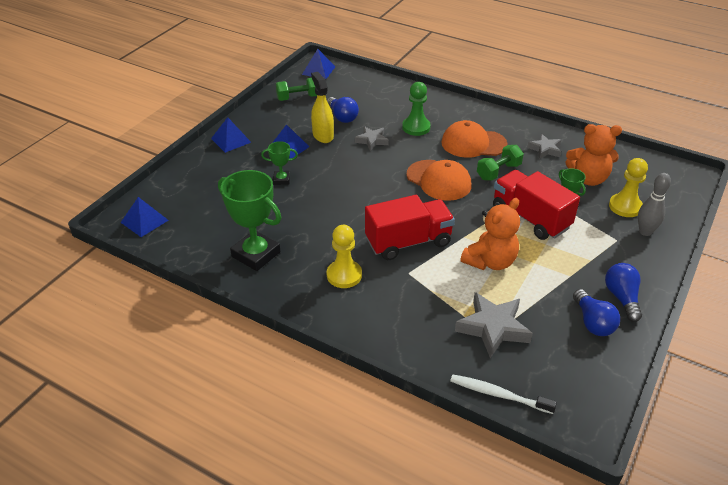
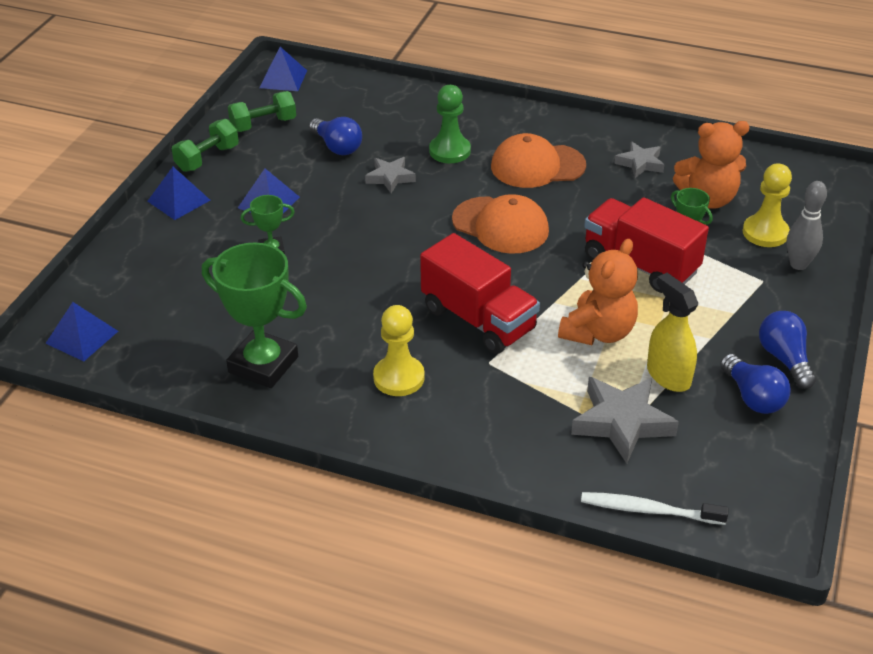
camera: 10 degrees left, 0 degrees up
(323, 135) = (315, 178): yellow spray bottle -> yellow spray bottle (668, 376)
(408, 242) = (478, 319): red truck -> red truck turned 75 degrees clockwise
(498, 172) = (582, 203): green dumbbell -> green dumbbell (207, 158)

